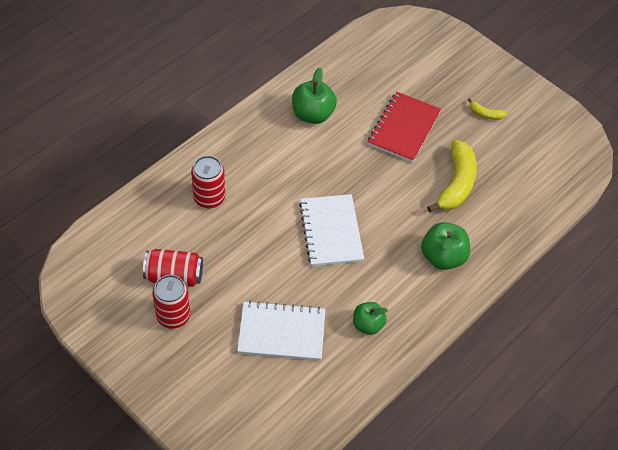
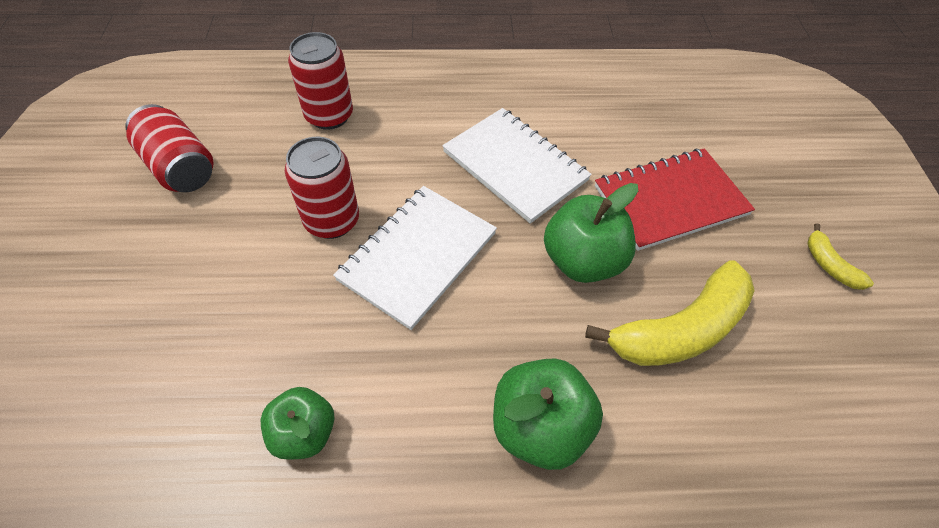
camera: 45 degrees right, 0 degrees up
(173, 316) = (115, 209): red can -> red can (332, 221)
(281, 332) = (188, 336): white notebook -> white notebook (515, 166)
(312, 114) = (559, 110): green apple -> green apple (582, 261)

